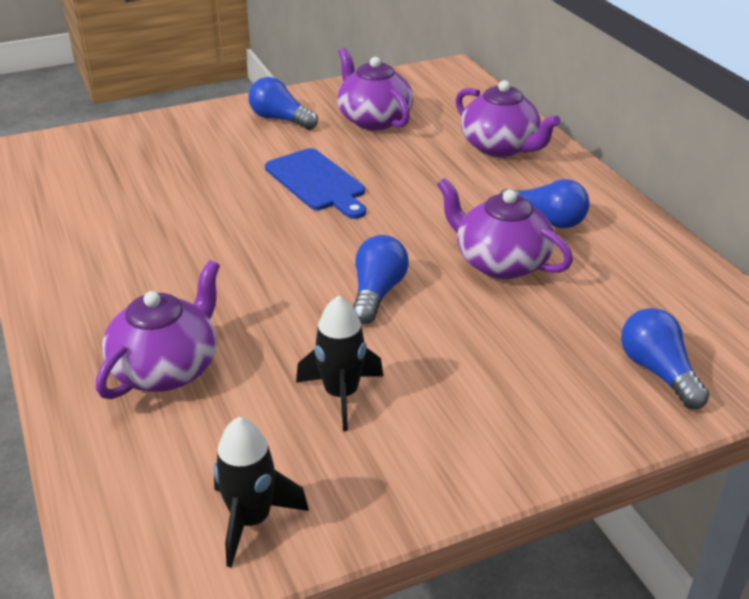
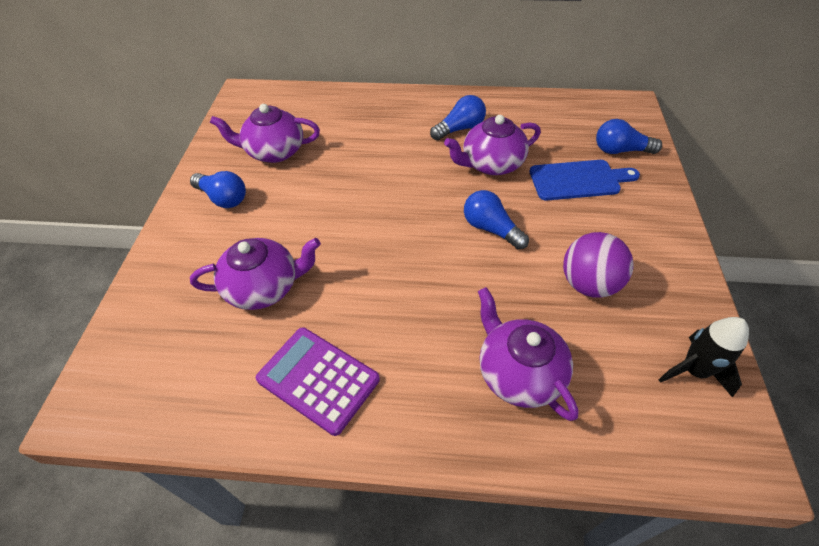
camera: 60 degrees left, 15 degrees up
(93, 246) = (318, 379): none -> purple calculator
(280, 119) = (223, 198): blue light bulb -> blue light bulb turned 120 degrees counterclockwise
(317, 182) = (334, 210): blue cutting board -> blue cutting board (578, 180)
(341, 395) = (588, 284): black rocket -> purple ball
(500, 147) = (365, 112): purple teapot -> purple teapot (264, 287)

